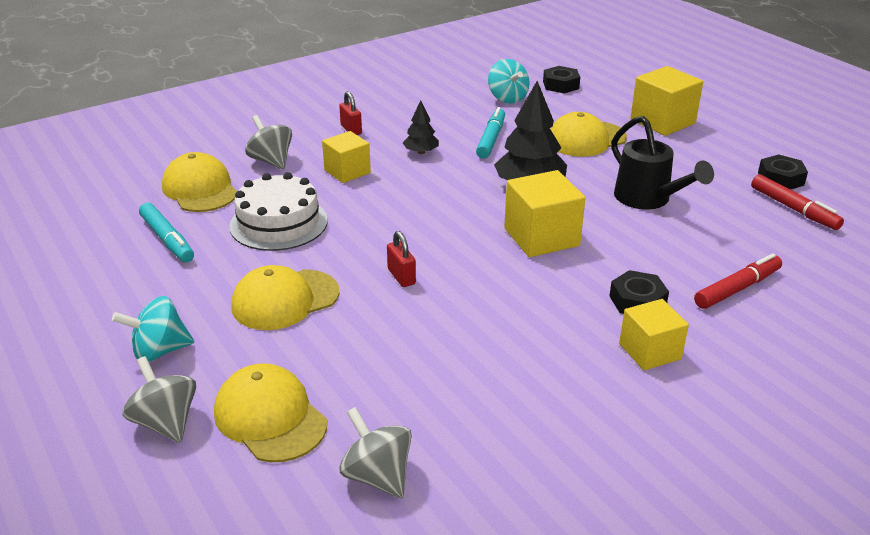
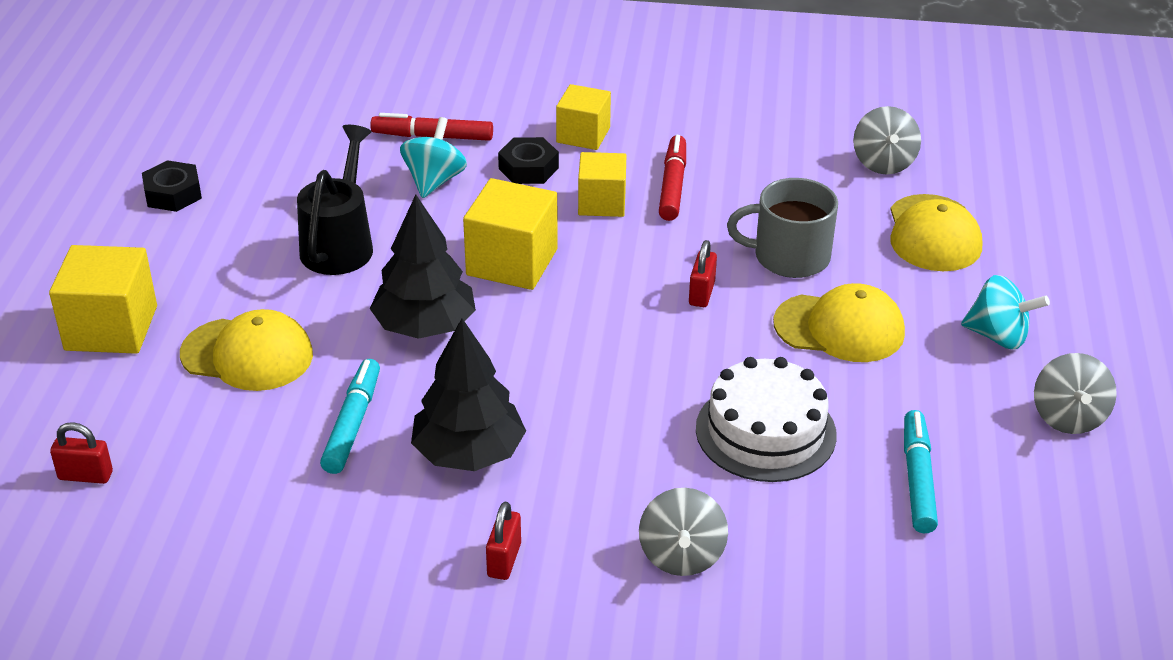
camera: 140 degrees left, 5 degrees up
(165, 422) = (1023, 270): grey spinning top -> grey spinning top (1068, 417)
(200, 189) = (822, 552): yellow cap -> none
(347, 171) = (601, 472): yellow cube -> yellow cube (602, 203)
(370, 333) = (789, 256): none -> grey mug
(421, 152) = (469, 453): black tree -> black tree, size x1.88
(491, 139) = (352, 424): turquoise marker -> turquoise marker turned 135 degrees clockwise
(507, 98) = (201, 494): turquoise spinning top -> turquoise spinning top (434, 181)
(560, 85) = (85, 475): black nut -> red padlock
(794, 209) = (236, 163): red marker -> red marker (672, 185)

